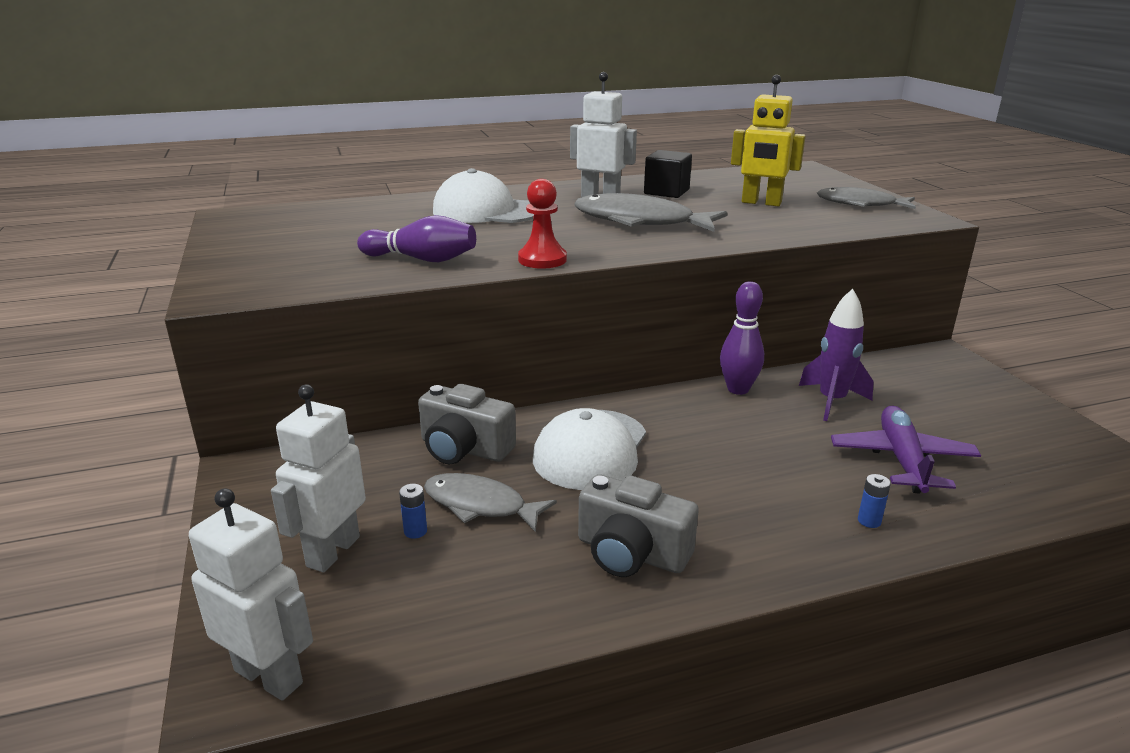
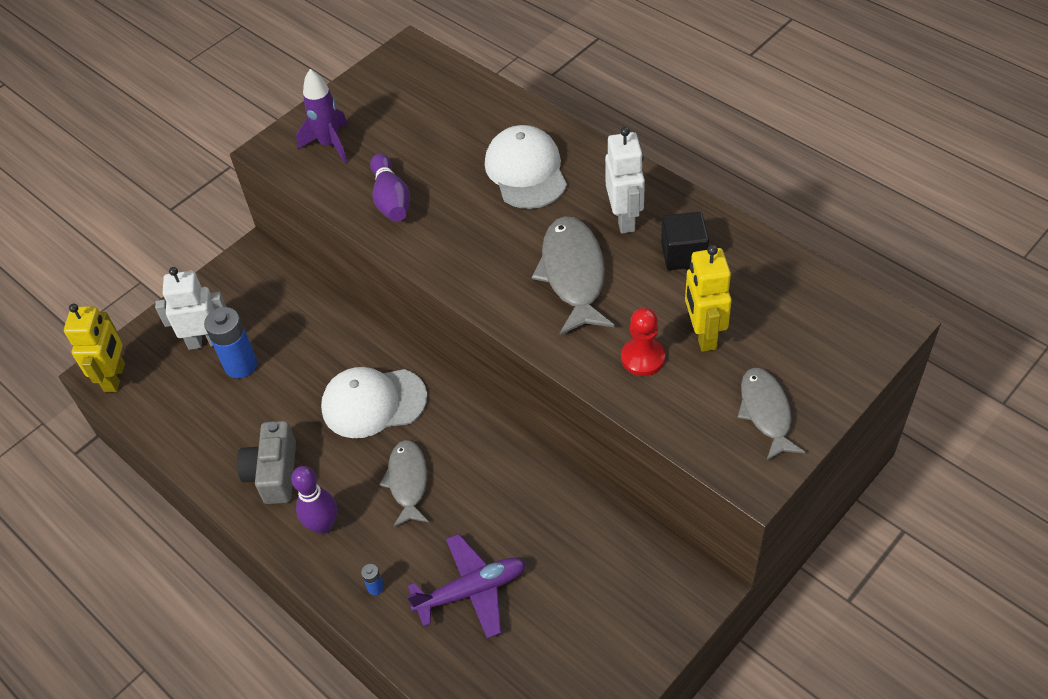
camera: 65 degrees right, 25 degrees up
(269, 676) = (115, 377): white robot -> yellow robot
(415, 531) = (241, 365): blue battery -> blue battery, size x2.30
(464, 449) = (334, 338): grey camera -> none
(480, 505) = (280, 380): grey fish -> grey fish (408, 482)
(542, 259) = (435, 261): red pawn -> red pawn (643, 358)
(738, 389) = (519, 453): purple bowling pin -> purple bowling pin (323, 525)
(831, 401) = (540, 522): purple rocket -> purple rocket (330, 144)

